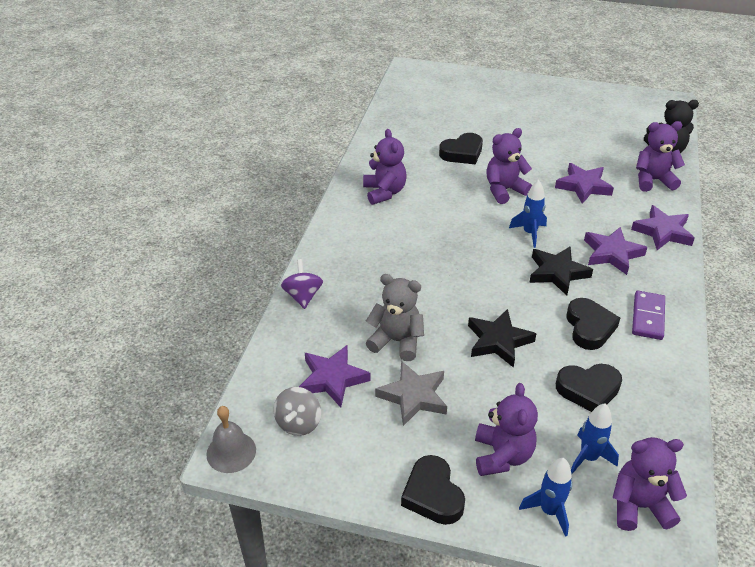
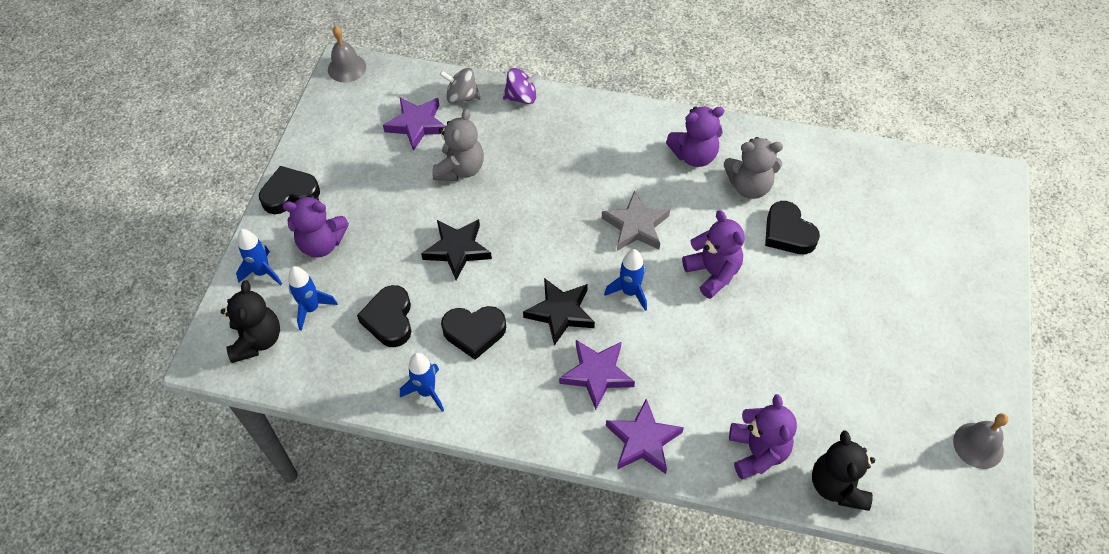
camera: 90 degrees right, 15 degrees up
(298, 423) = (370, 106): grey spinning top -> grey spinning top (462, 97)
(413, 396) = (392, 182): grey star -> grey star (636, 226)
(417, 167) = (749, 186): none -> grey teddy bear
(583, 186) = (732, 362): purple star -> none
(618, 99) = (978, 445): none -> grey bell
(639, 506) = (257, 340): purple teddy bear -> black teddy bear
(647, 317) = (489, 392): purple domino -> none
(659, 359) = (427, 392): none -> blue rocket

